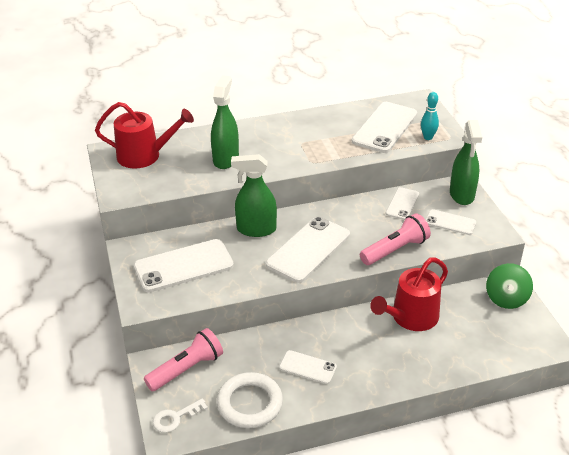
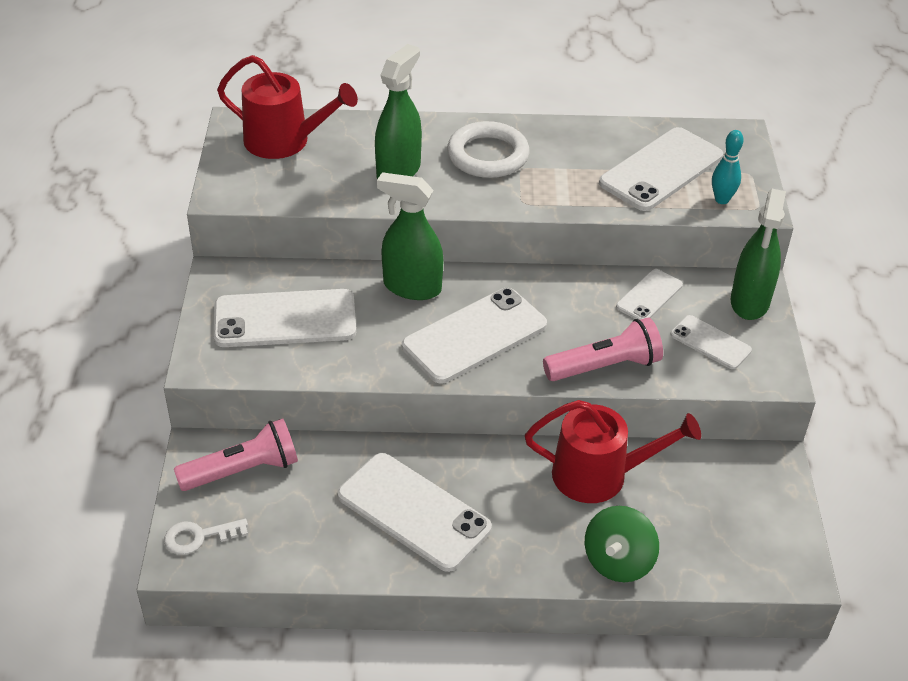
camera: 15 degrees right, 5 degrees up
(250, 403) = (309, 543): white ring -> white ring (487, 155)
(307, 367) = (413, 512): white phone -> white phone, size x1.84
(411, 317) = (599, 475): red watering can -> red watering can turned 150 degrees counterclockwise
(506, 298) = (761, 482): green spinning top -> green spinning top (618, 561)

